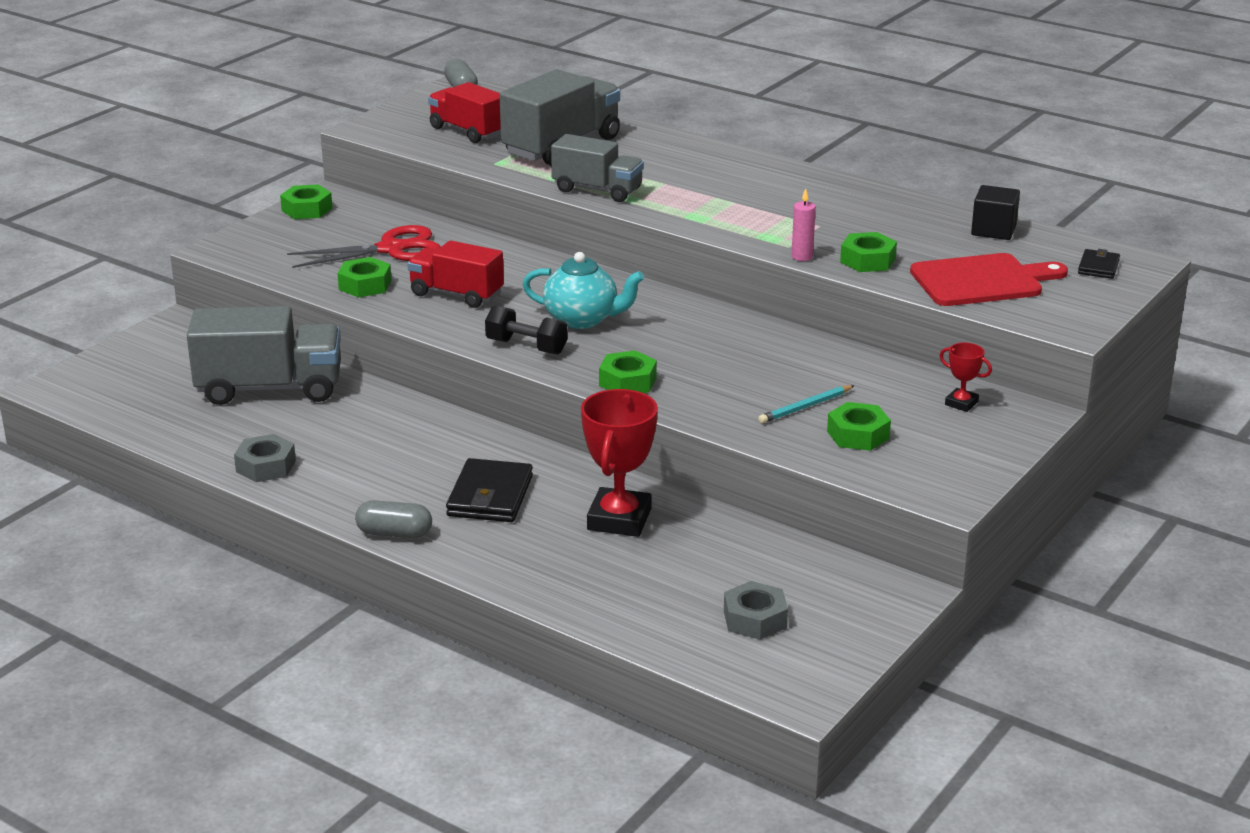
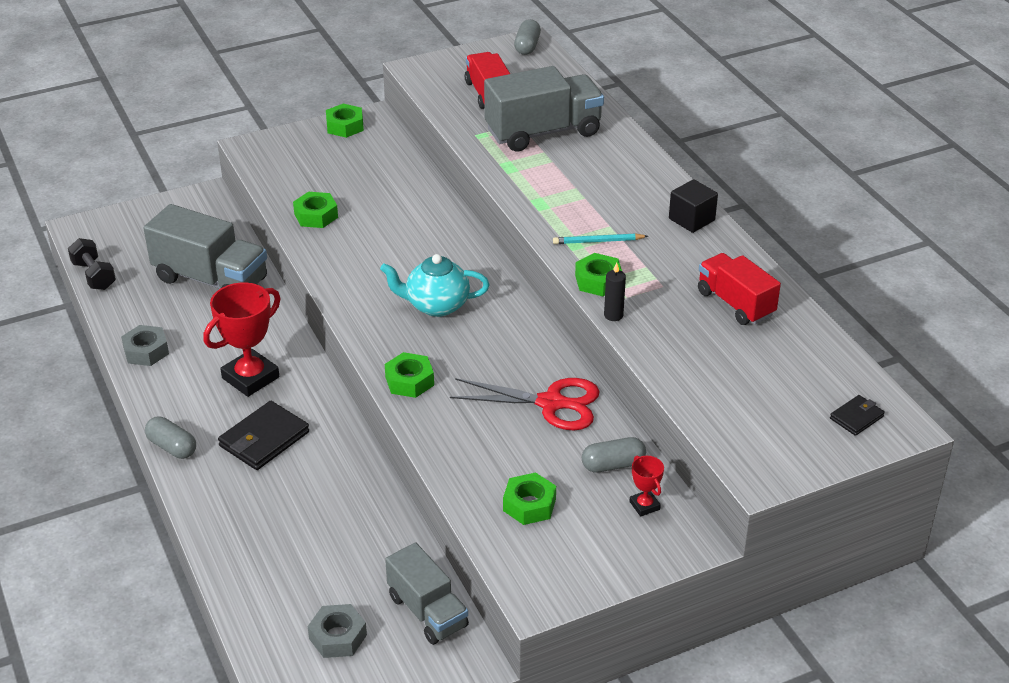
camera: 30 degrees right, 10 degrees up
(391, 249) = (366, 186): red scissors -> red scissors (550, 403)
(456, 294) = (370, 247): red truck -> red truck (735, 303)
(526, 347) = (370, 318): black dumbbell -> black dumbbell (94, 275)
(582, 319) = (436, 305): turquoise teapot -> turquoise teapot turned 135 degrees clockwise
(597, 190) = (524, 188): grey truck -> grey truck (427, 611)
(619, 519) = (331, 499): red trophy -> red trophy (250, 377)
(802, 257) = (613, 315): pink candle -> black candle
(805, 407) = (517, 459): turquoise pencil -> turquoise pencil (598, 241)
(867, 260) = (663, 338): green nut -> green nut (598, 281)
(898, 384) = (613, 465): none -> grey capsule
(982, 281) = (736, 396): red cutting board -> none
(993, 230) = (806, 342): black cube -> black cube (691, 219)

